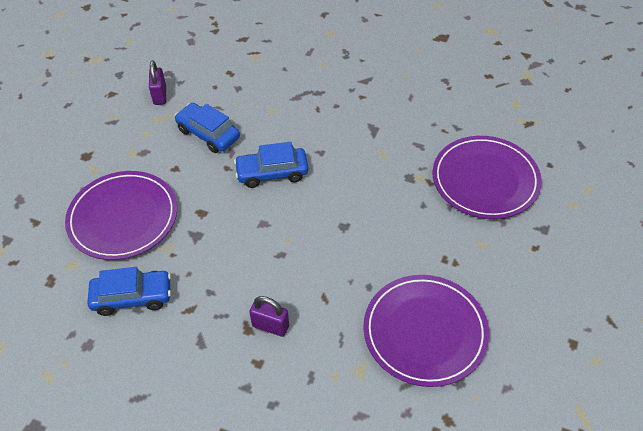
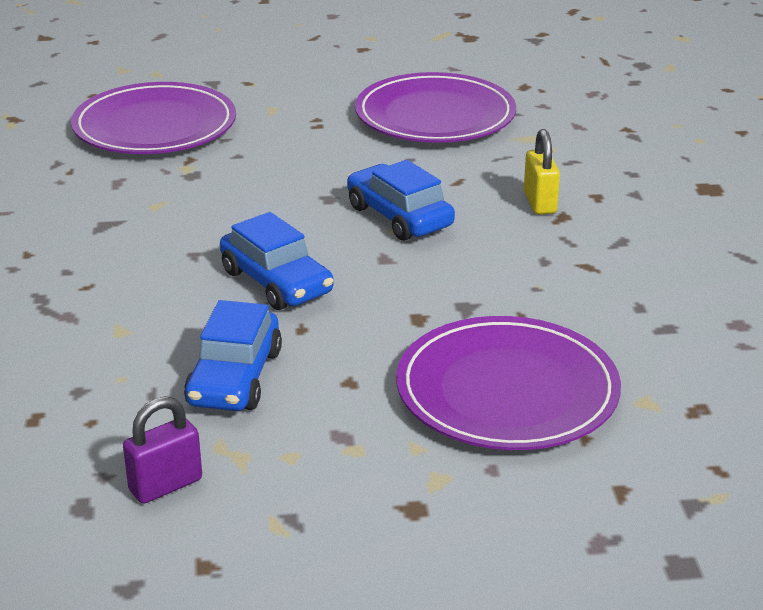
camera: 120 degrees left, 20 degrees down
(132, 297) = (627, 318): blue car -> blue car (399, 217)
(270, 326) = (540, 203): purple padlock -> yellow padlock

